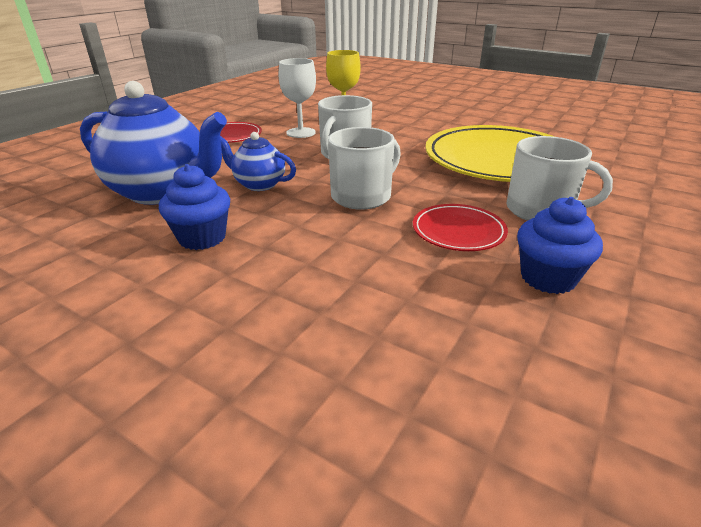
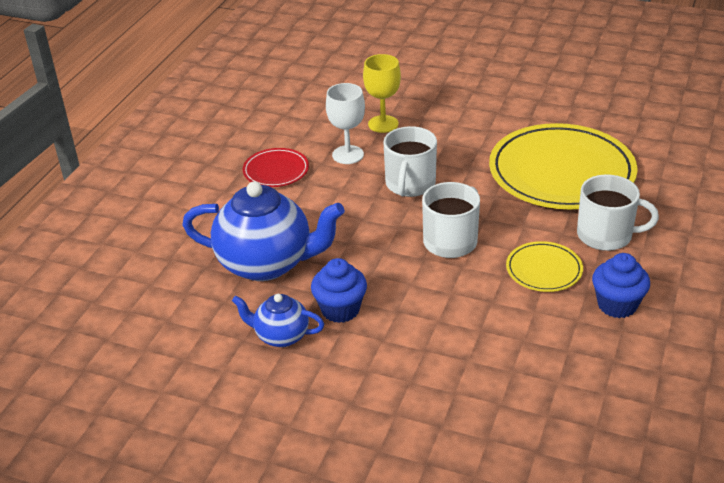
camera: 10 degrees left, 5 degrees up
(259, 184) = (350, 240): blue teapot -> blue teapot (281, 336)
(458, 231) = (544, 270): red plate -> yellow plate

